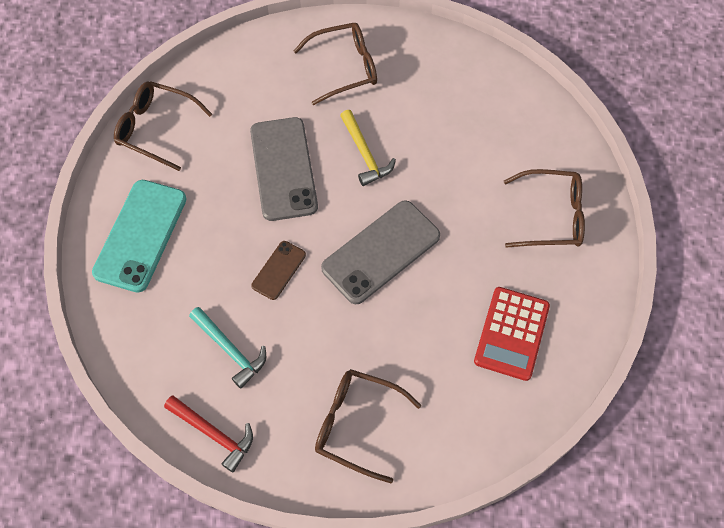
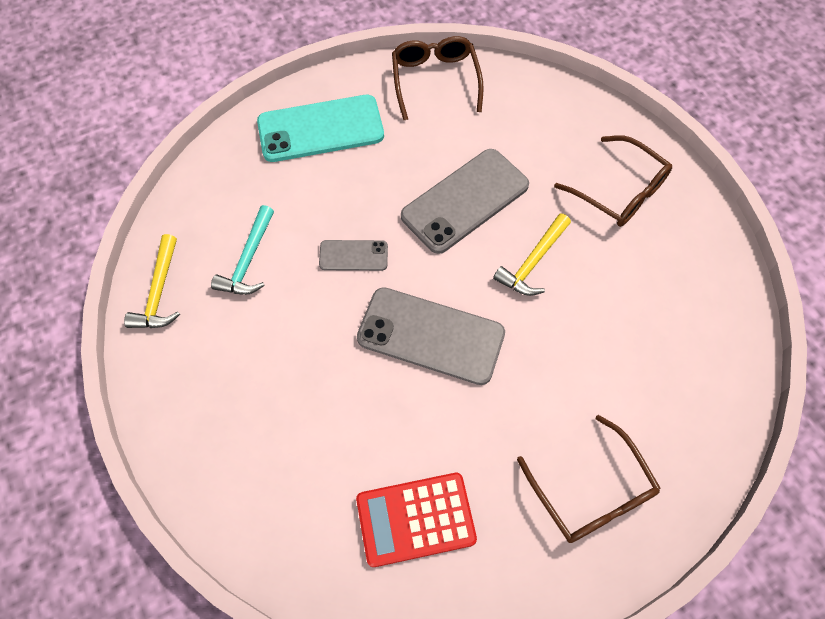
camera: 60 degrees right, 0 degrees up
(213, 433) = (159, 292): red hammer -> yellow hammer
(278, 270) = (353, 255): brown phone -> grey phone
(357, 424) = (229, 412): brown glasses -> none

